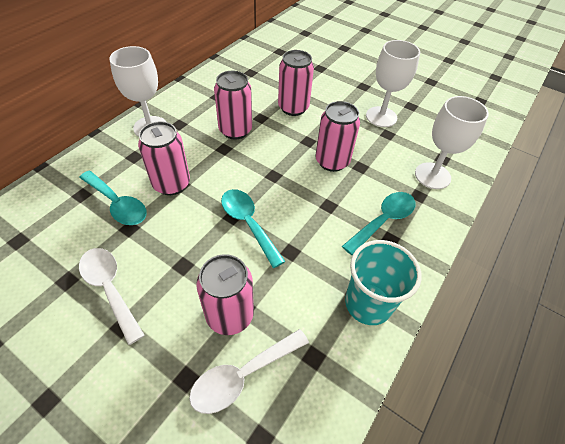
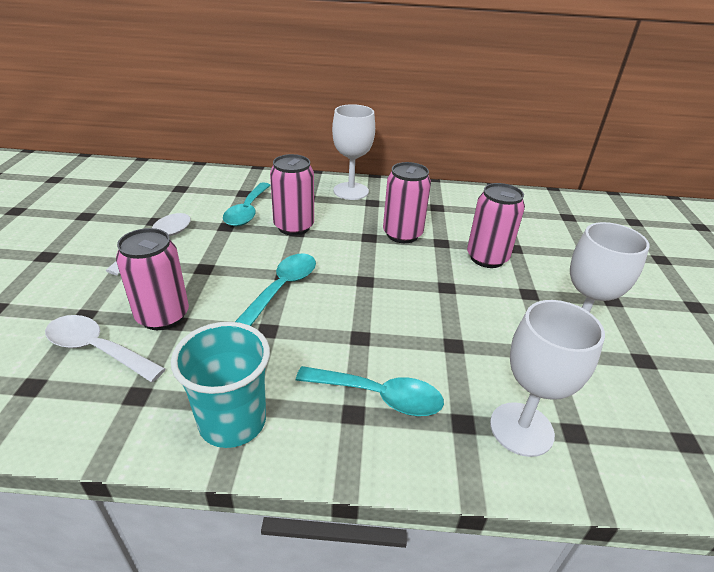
camera: 60 degrees right, 15 degrees down
(332, 161) = (435, 317): pink can -> none

